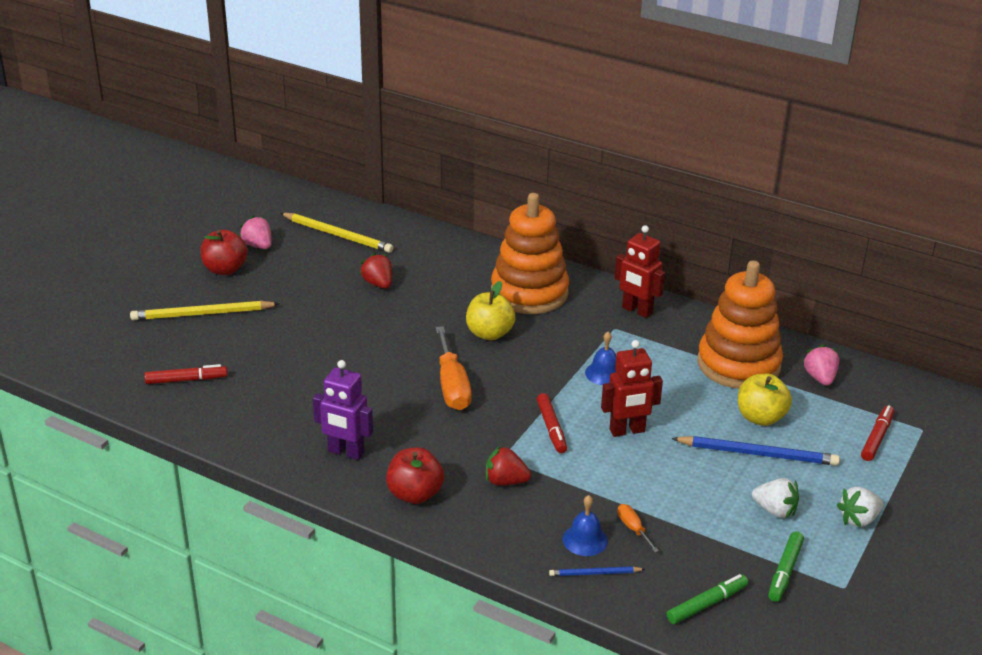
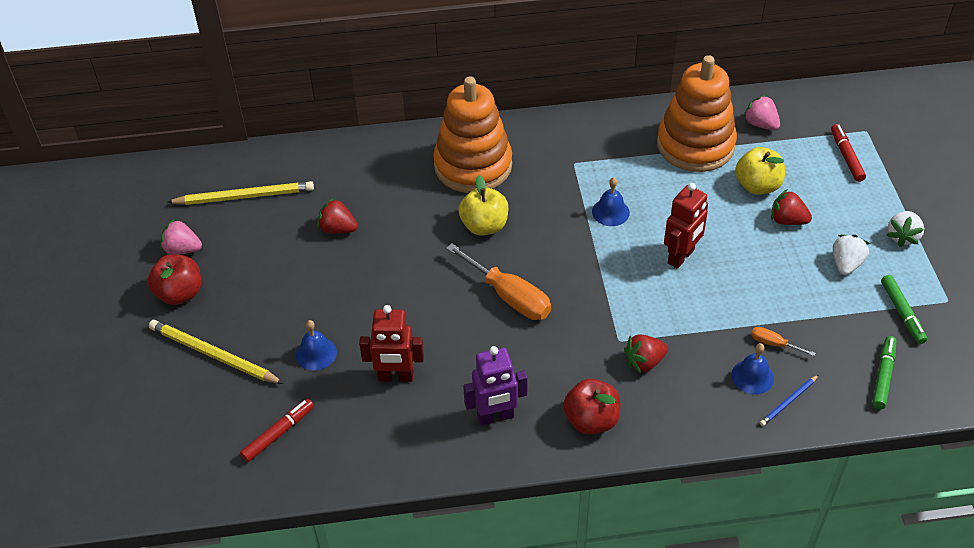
camera: 35 degrees left, 15 degrees up
(202, 314) = (213, 355): yellow pencil -> yellow pencil turned 75 degrees clockwise
(269, 348) = (316, 353): none -> blue bell
(551, 428) = (625, 289): red marker -> none
(637, 310) = (573, 135): red robot -> red robot (395, 377)
(758, 454) = (787, 220): blue pencil -> red strawberry
(775, 510) = (846, 264): white strawberry -> white strawberry turned 60 degrees counterclockwise

